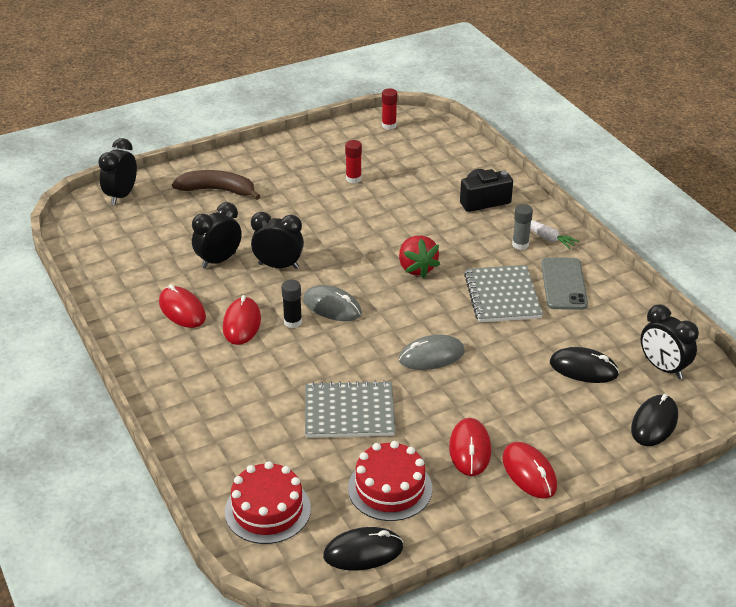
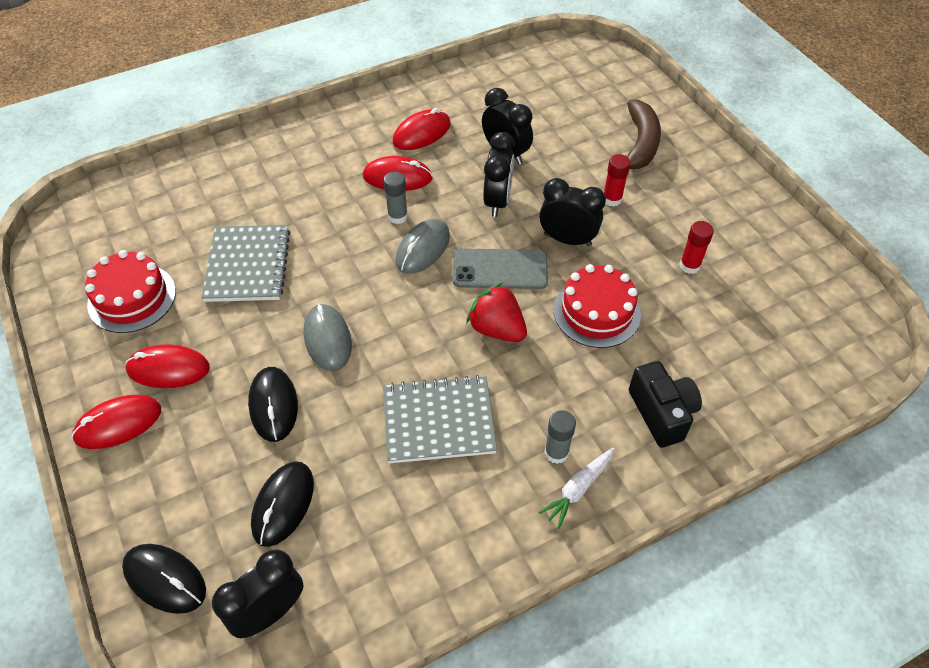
camera: 90 degrees right, 15 degrees up
(121, 196) = (617, 74): black clock -> black clock (567, 239)
(267, 510) = (131, 209): red cake -> red cake (596, 312)
(292, 322) = (397, 216): black glue stick -> grey glue stick
(363, 552) = (58, 277): black mouse -> black mouse (273, 405)
(389, 125) = (838, 304): red glue stick -> red glue stick (612, 199)
(416, 268) = (497, 329): red strawberry -> red strawberry turned 60 degrees clockwise
(564, 284) = (464, 501): grey phone -> grey phone (500, 269)

